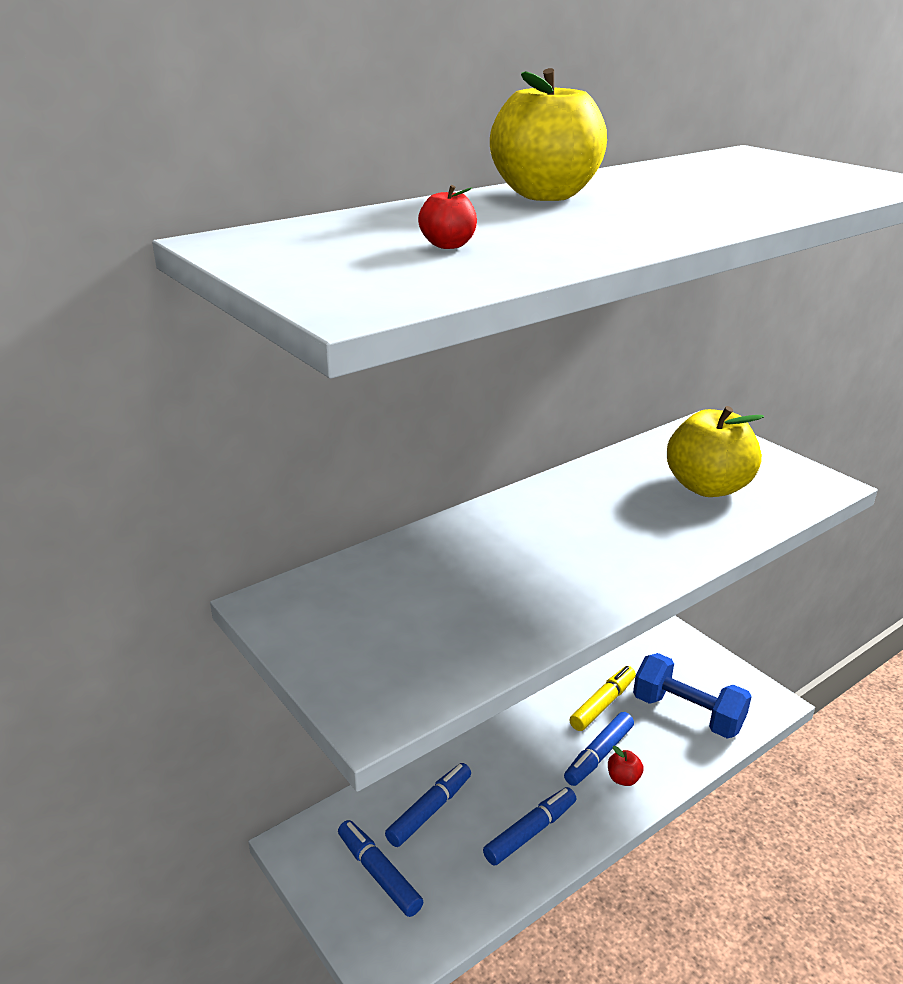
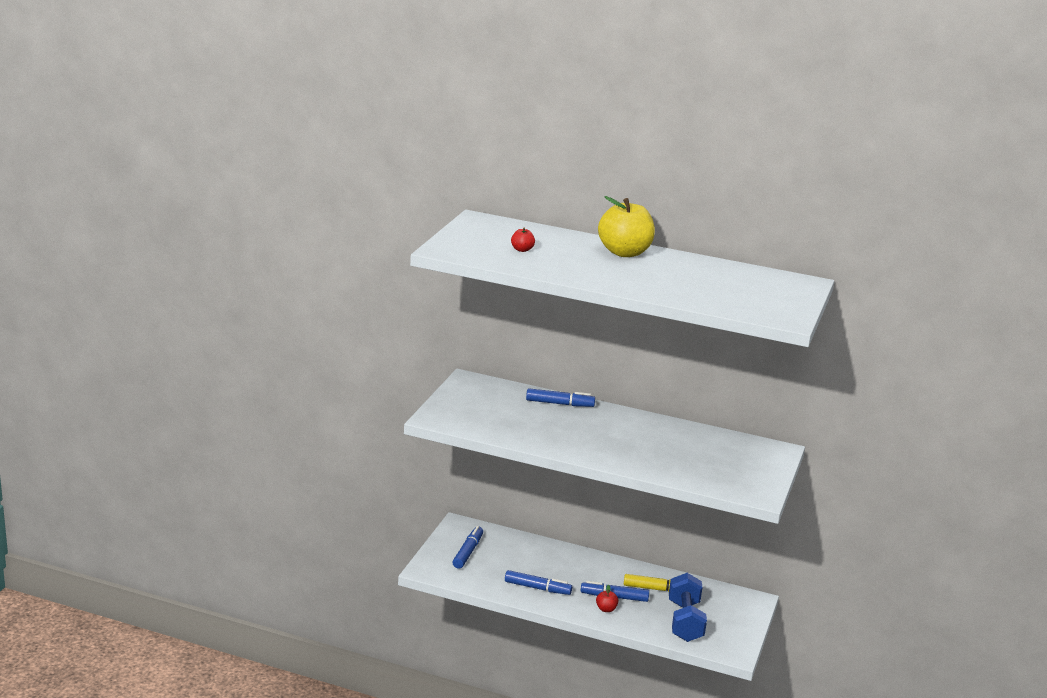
camera: 55 degrees right, 5 degrees down
(430, 810) = (518, 554): blue marker -> blue marker (560, 404)
(707, 487) = (705, 460): yellow apple -> none

